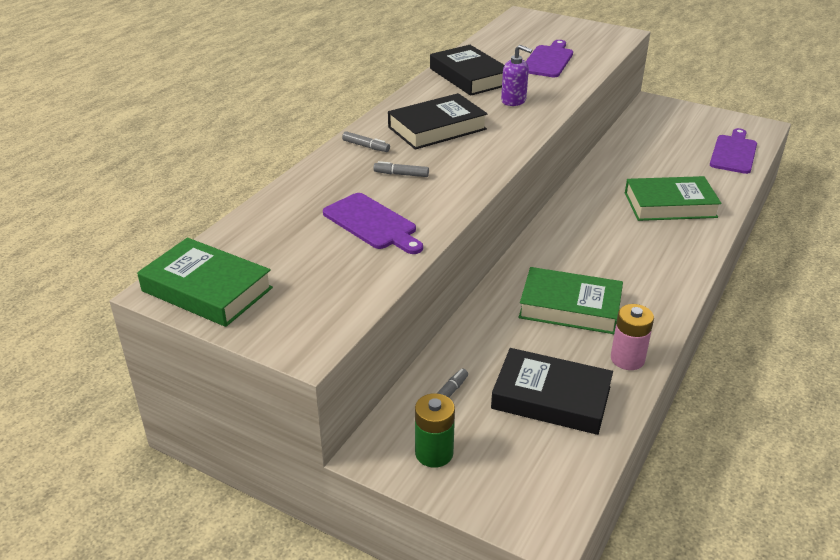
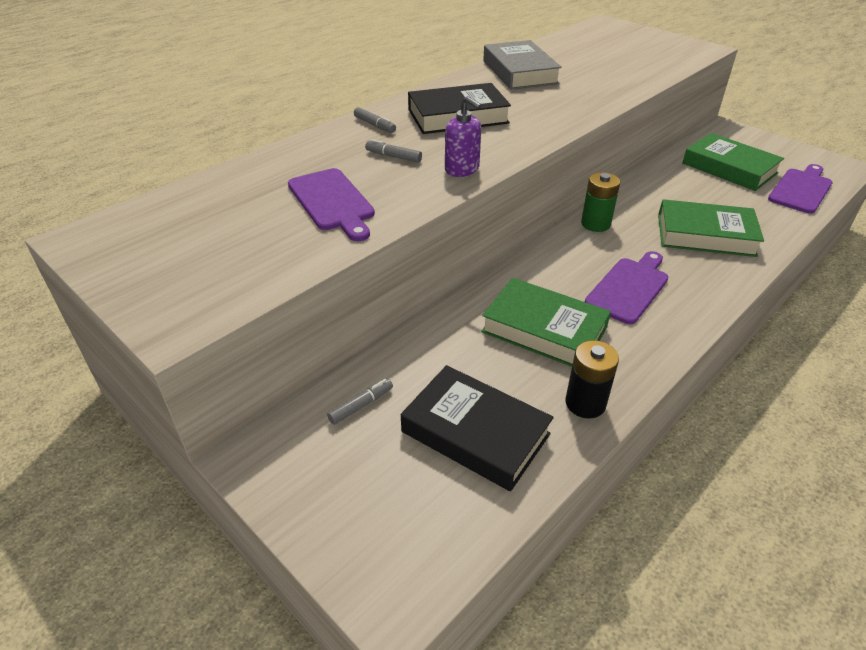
camera: 15 degrees right, 5 degrees up
(207, 289) = (121, 245): green book -> green book (729, 168)
(434, 453) = (312, 472): green battery -> green battery (595, 224)
(469, 76) = (519, 72): black book -> grey book
(513, 101) = (553, 99): purple soap dispenser -> purple soap dispenser (462, 169)
(548, 60) = (611, 65): purple cutting board -> purple cutting board (629, 288)
(627, 359) = (585, 403): pink battery -> black battery

